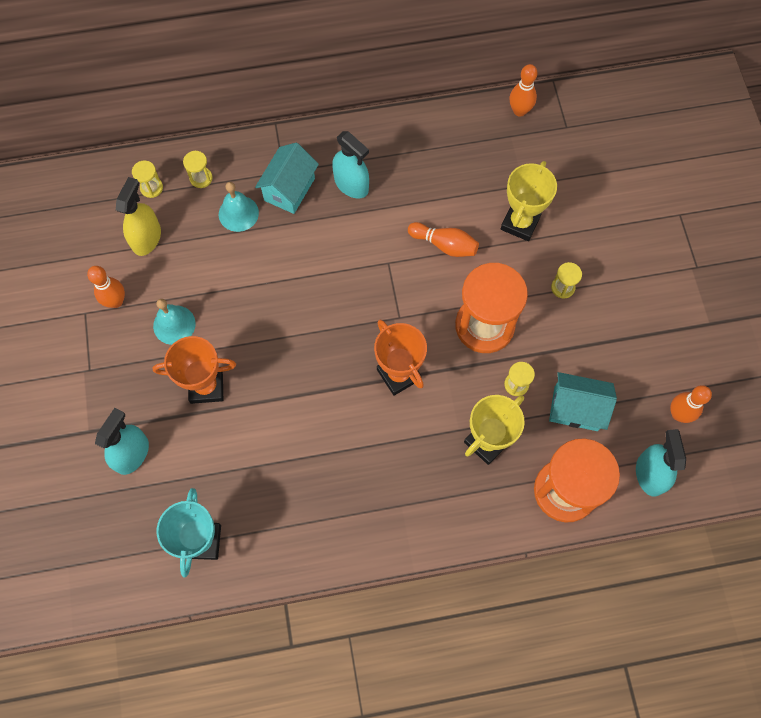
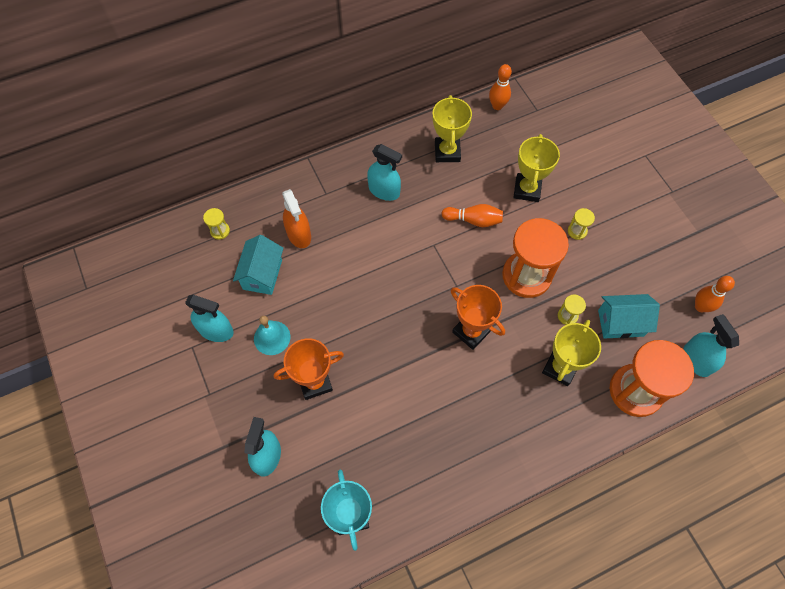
camera: 15 degrees left, 5 degrees down
(116, 301) = (216, 330): orange bowling pin -> turquoise spray bottle
(146, 238) = (227, 272): yellow spray bottle -> none
(201, 178) = (259, 214): yellow hourglass -> none
(238, 213) = (299, 234): turquoise bell -> orange spray bottle
(289, 189) = (335, 206): turquoise house -> turquoise house (262, 274)
(440, 154) = (447, 152): none -> yellow trophy

